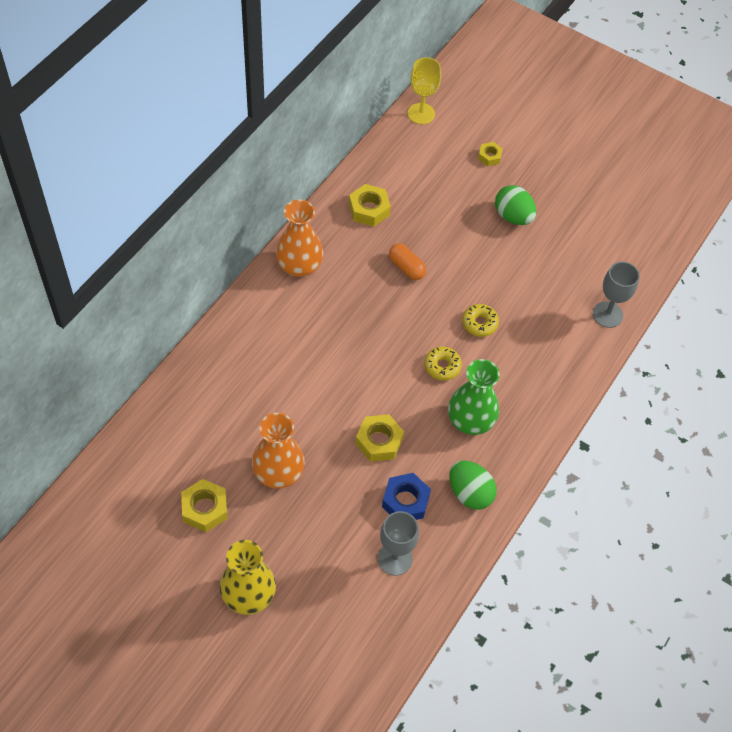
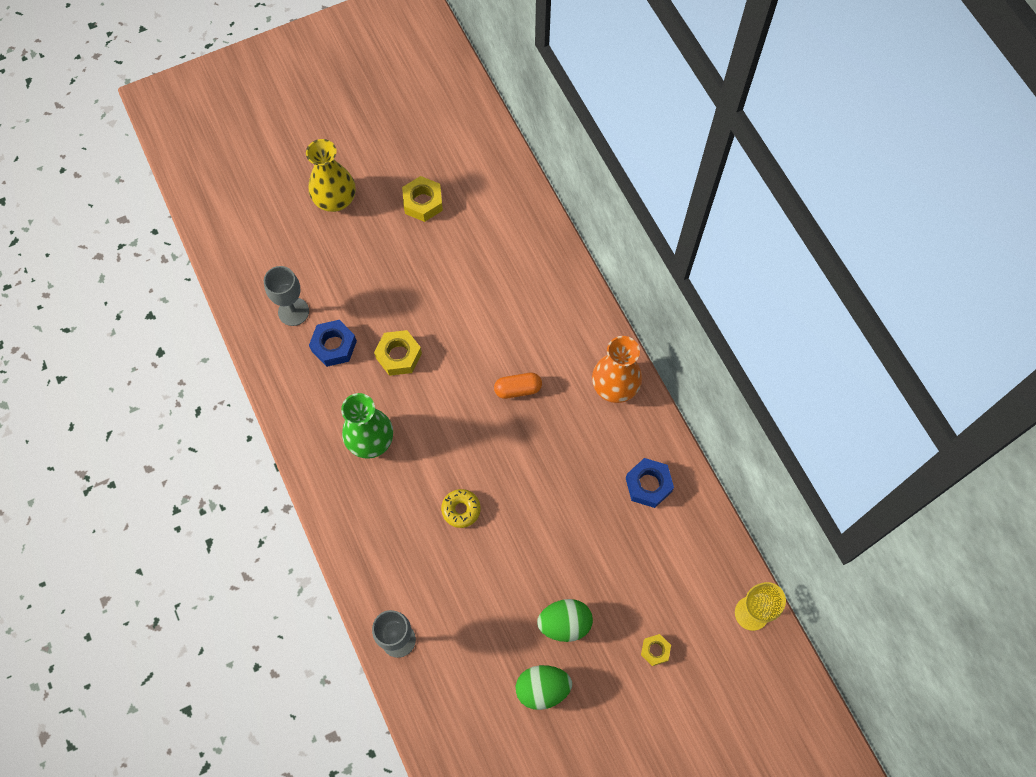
camera: 125 degrees right, 10 degrees up
(278, 473) = (419, 267): orange vase -> none
(369, 209) = (648, 485): yellow nut -> blue nut
(406, 267) = (560, 480): orange capsule -> orange capsule (518, 389)
(442, 366) = (437, 449): yellow donut -> none
(469, 493) = (308, 399): green egg -> green egg (542, 689)

